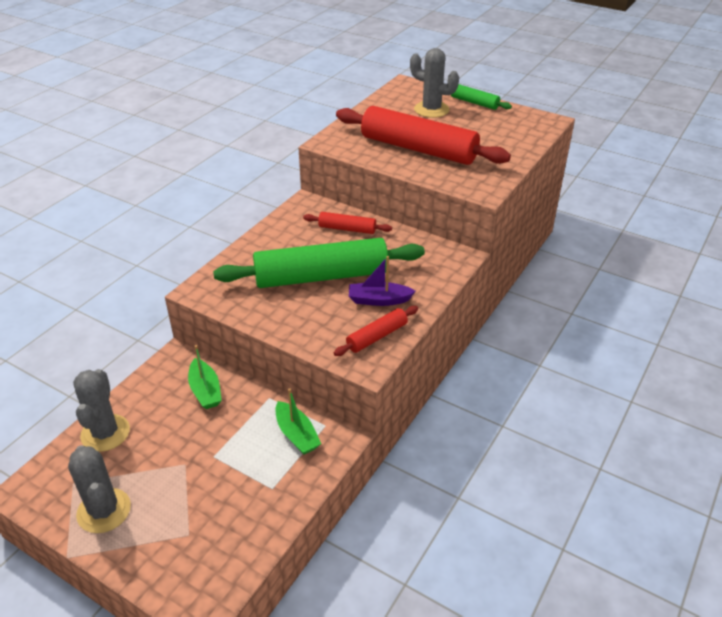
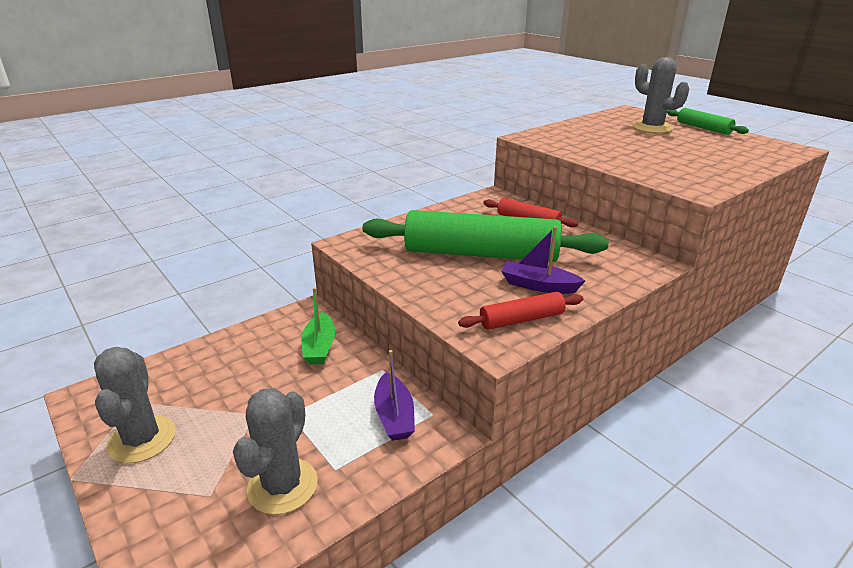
camera: 20 degrees right, 10 degrees down
(105, 433) = (198, 362): grey cactus -> grey cactus (282, 486)
(296, 435) = (394, 416): green boat -> purple boat
(418, 149) = (626, 151): red rolling pin -> none

